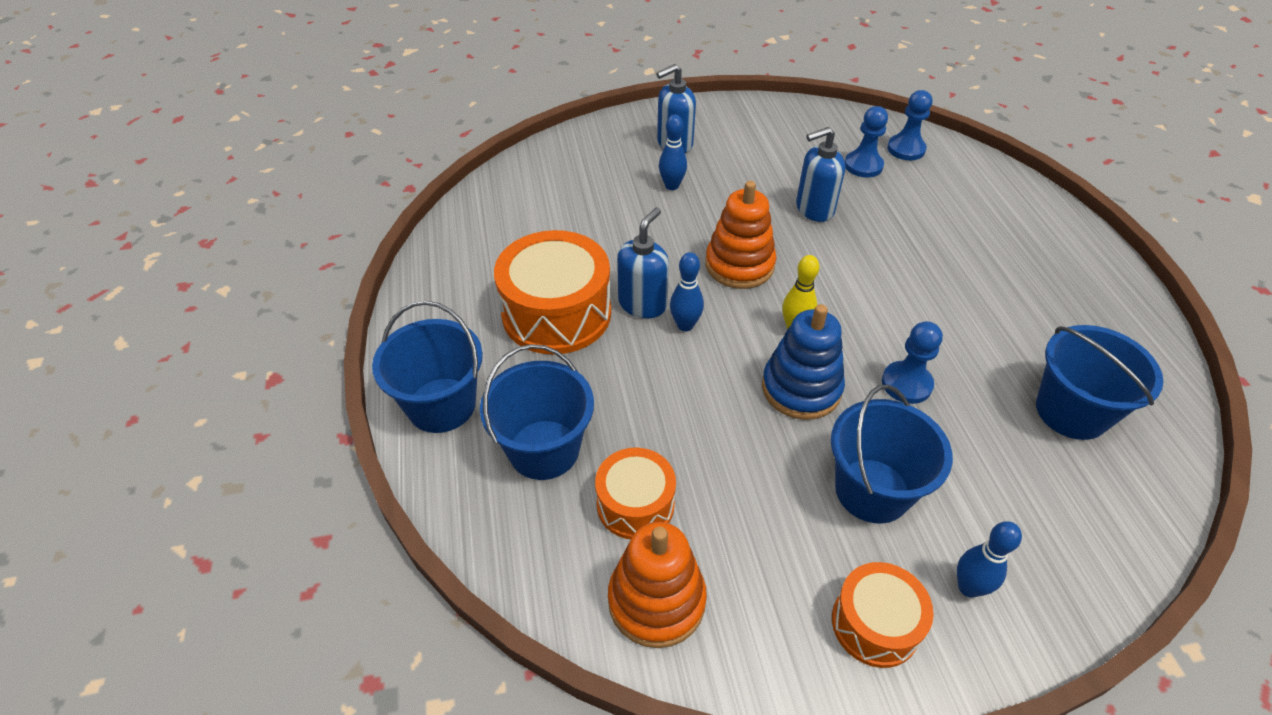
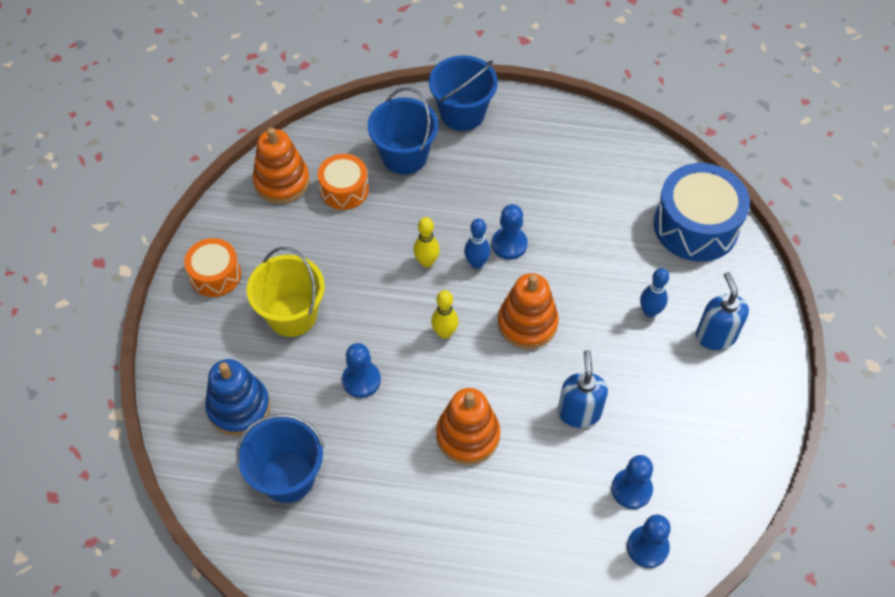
camera: 110 degrees right, 10 degrees up
(550, 174) = (696, 226): none -> blue drum
(556, 313) = (520, 190): orange drum -> none
(643, 304) = (509, 244): blue soap dispenser -> blue pawn
(708, 372) = (426, 262): none -> yellow bowling pin
(801, 388) = (387, 311): blue stacking toy -> blue stacking toy (239, 407)
(872, 490) = (292, 315): blue bucket -> yellow bucket
(899, 277) = (468, 435): none -> orange stacking toy
(968, 587) = (208, 332): blue bowling pin -> none

